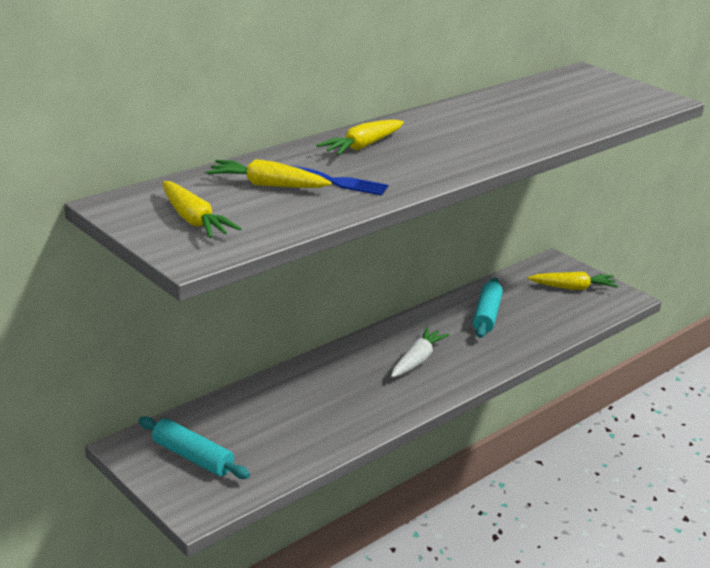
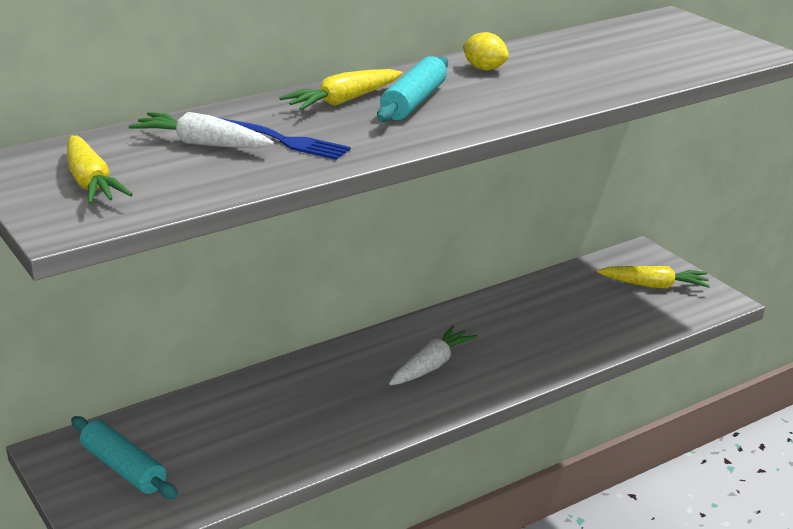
camera: 10 degrees right, 0 degrees up
(267, 185) = (202, 144): yellow carrot -> white carrot
(461, 117) = (484, 69): none -> yellow lemon
(487, 315) = (535, 315): turquoise rolling pin -> turquoise rolling pin (414, 102)

